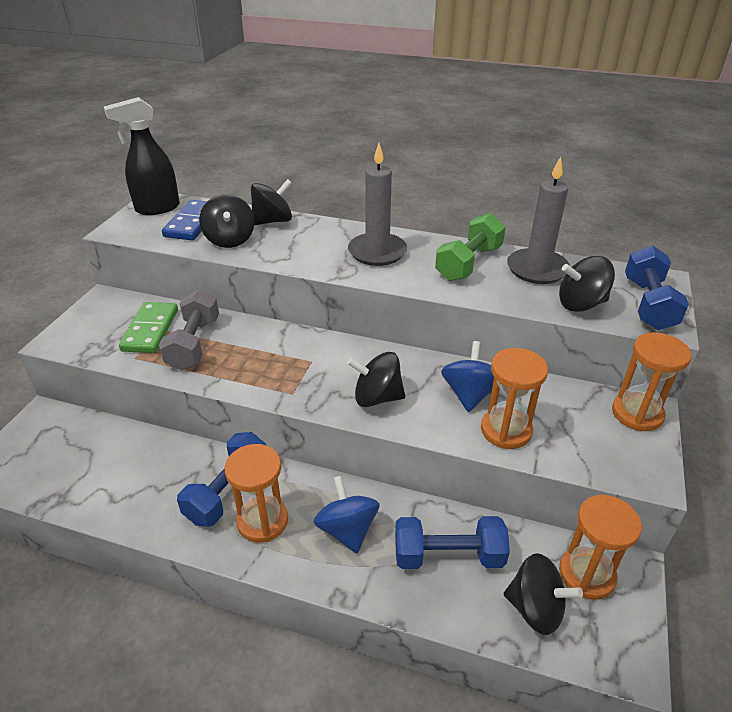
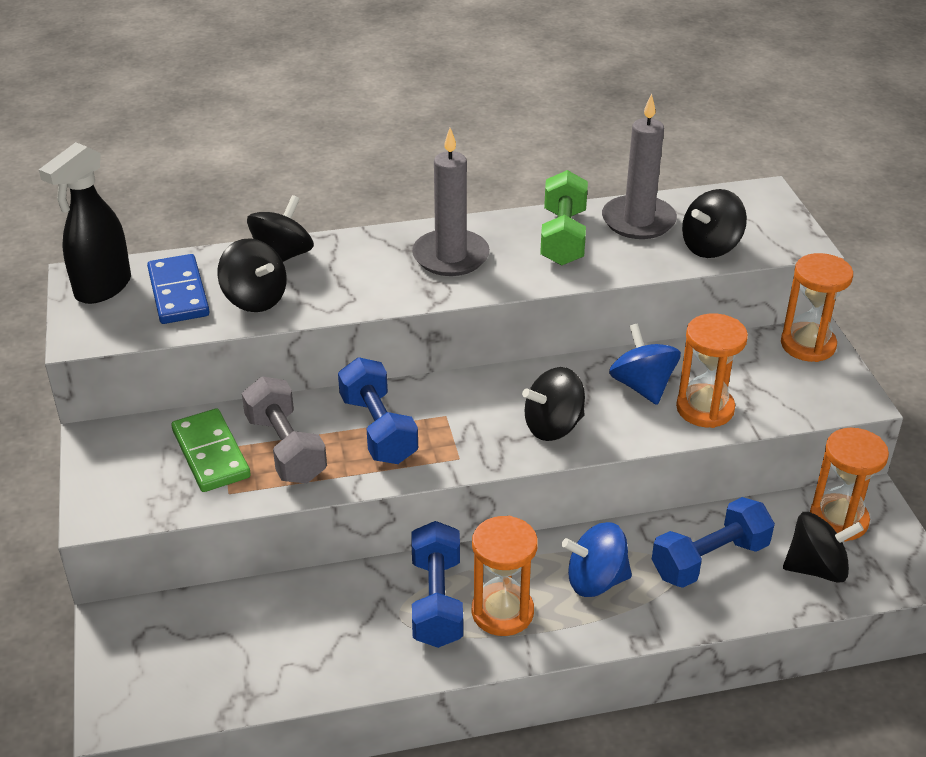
camera: 30 degrees left, 0 degrees up
(347, 530) = (595, 581): blue spinning top -> blue spinning top turned 45 degrees counterclockwise
(648, 304) = (771, 225): blue dumbbell -> blue dumbbell (378, 429)

